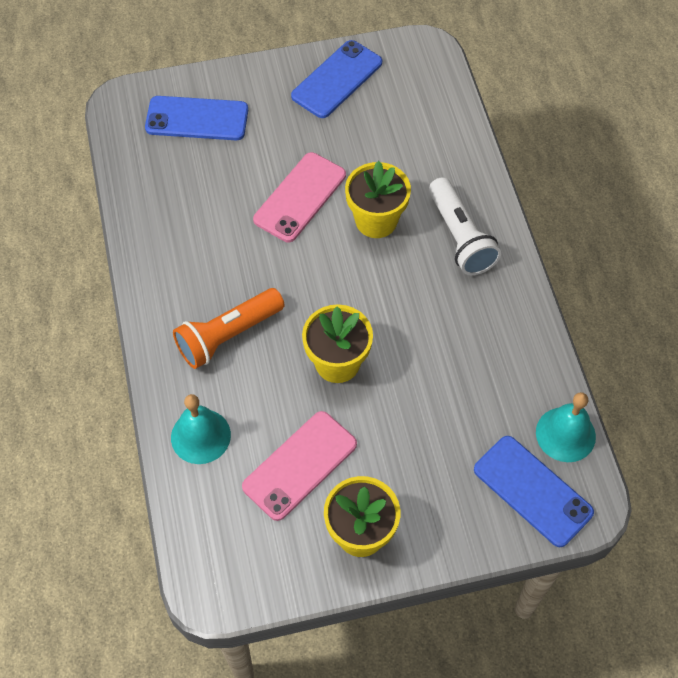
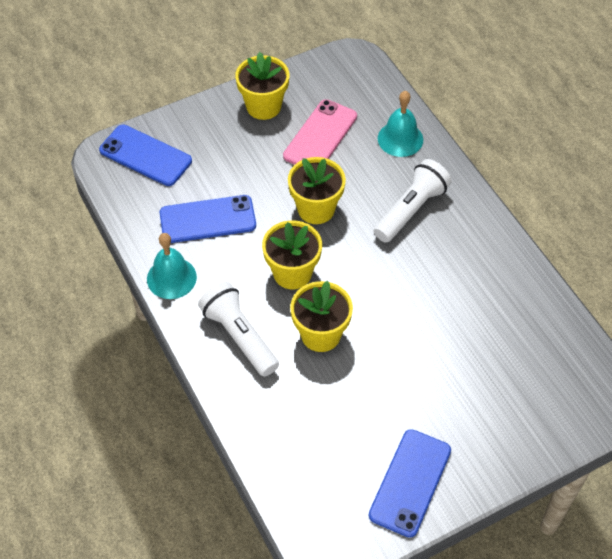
camera: 165 degrees right, 5 degrees down
(197, 119) = (532, 399): blue phone -> blue phone (208, 220)
(228, 336) = (411, 209): orange flashlight -> white flashlight
(300, 197) = (398, 341): pink phone -> none
(387, 291) = (292, 273): none -> yellow flower pot
(565, 434) = (124, 197): turquoise bell -> turquoise bell (171, 278)

